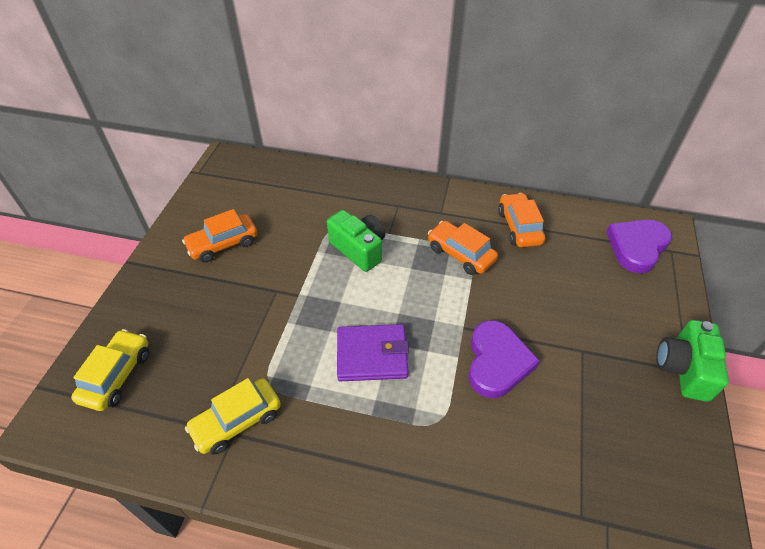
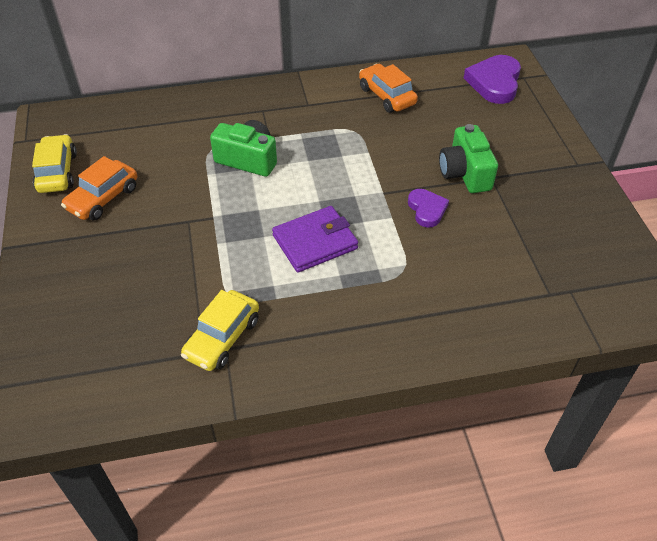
camera: 25 degrees left, 0 degrees up
(117, 375) = (71, 347): yellow car -> yellow car (57, 172)
(460, 254) = (347, 134): orange car -> none
(497, 362) = (427, 209): purple heart -> purple heart, size x0.61
(683, 369) = (574, 164): green camera -> green camera (465, 173)

